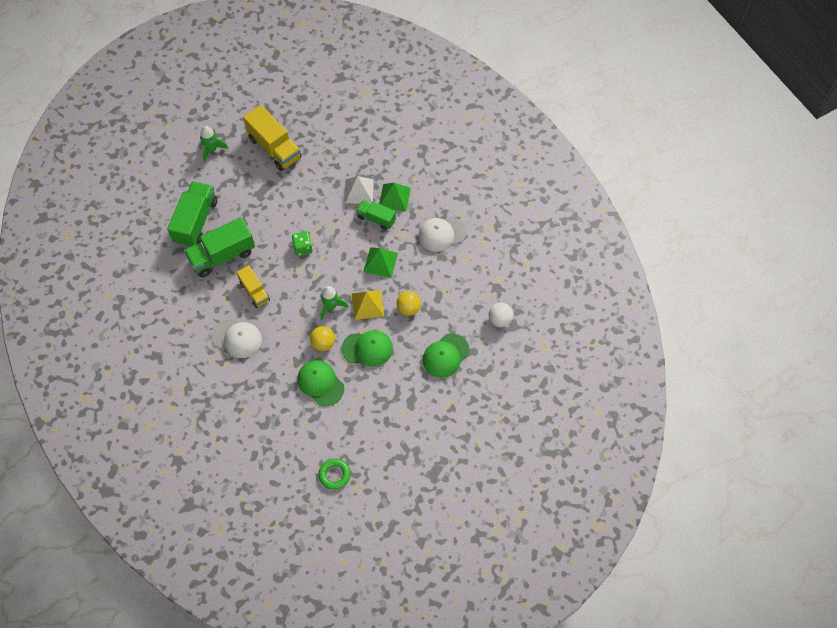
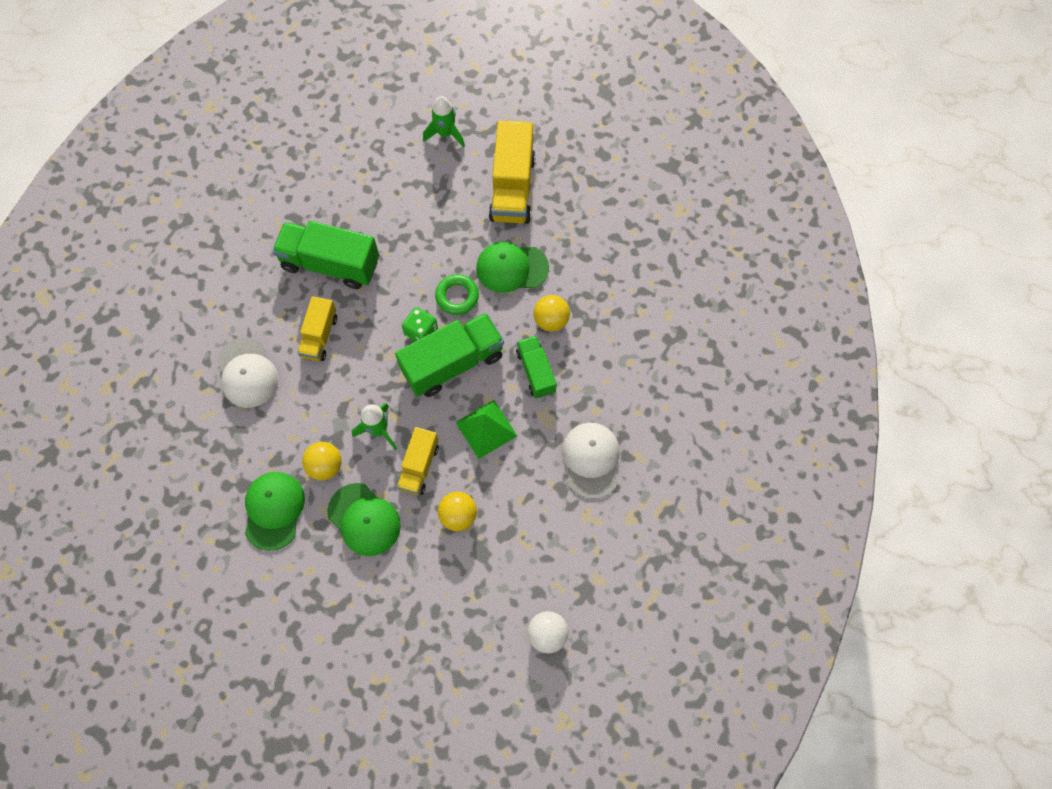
camera: 45 degrees right, 5 degrees up
(196, 221) = (345, 201): green truck -> green truck (453, 363)
(334, 475) = (175, 634): green ring -> green ring (457, 296)
(359, 191) = (551, 320): white pyramid -> yellow ball
(367, 304) = (419, 466): yellow pyramid -> yellow truck
(394, 197) = (583, 365): green pyramid -> none
(442, 234) = (591, 460): white cap -> white cap turned 60 degrees clockwise
(445, 355) = (439, 615): green cap -> green cap (512, 268)

